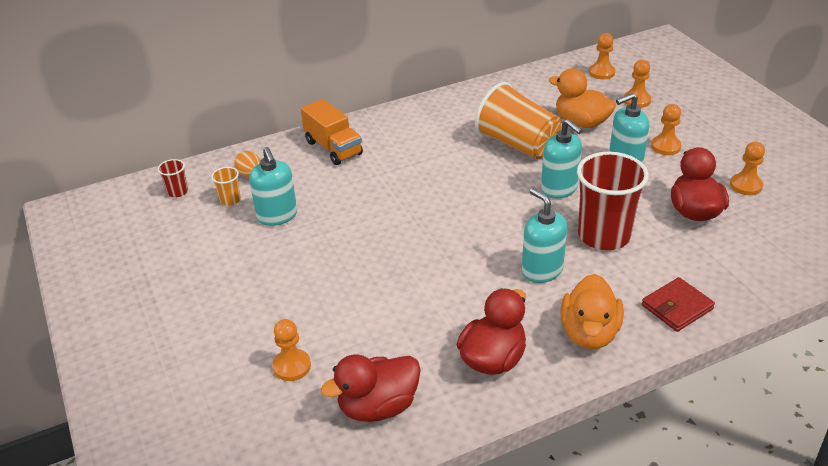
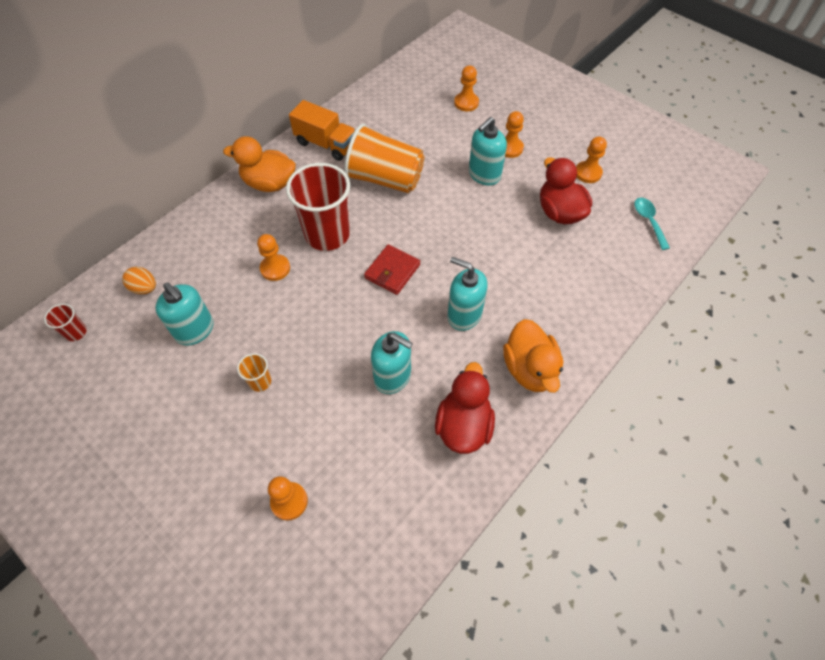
camera: 25 degrees left, 20 degrees up
(230, 200) = (137, 325): orange cup -> orange cup (260, 381)
(333, 148) = (214, 231): orange truck -> orange truck (326, 144)
(378, 407) = (387, 515): red duck -> none
(559, 189) = (442, 220): turquoise soap dispenser -> turquoise soap dispenser (393, 376)
(581, 122) = (430, 140): orange duck -> orange duck (269, 183)
(601, 72) = (424, 78): orange pawn -> orange pawn (275, 268)
(603, 235) = (499, 260): red cup -> red cup (327, 234)
(677, 307) = (586, 317): red wallet -> red wallet (392, 271)
(798, 243) = (649, 221): none -> turquoise spoon

